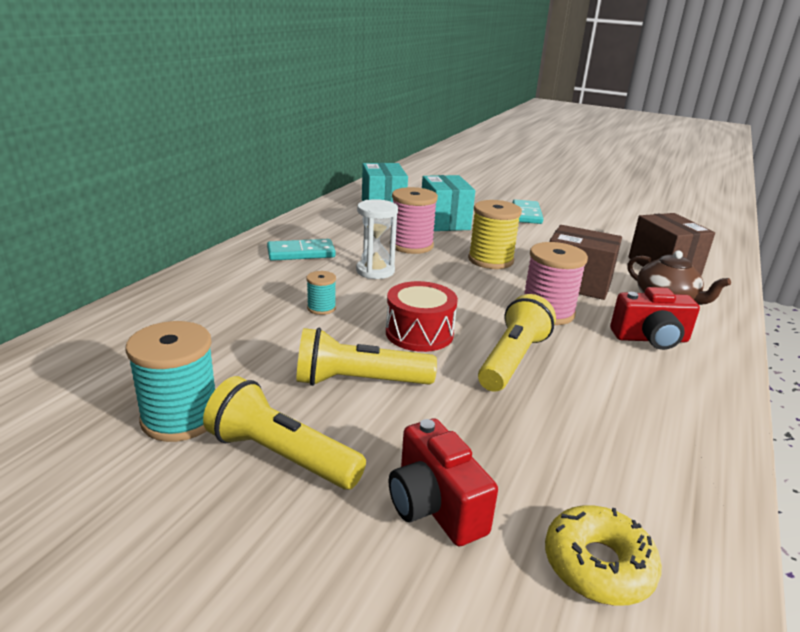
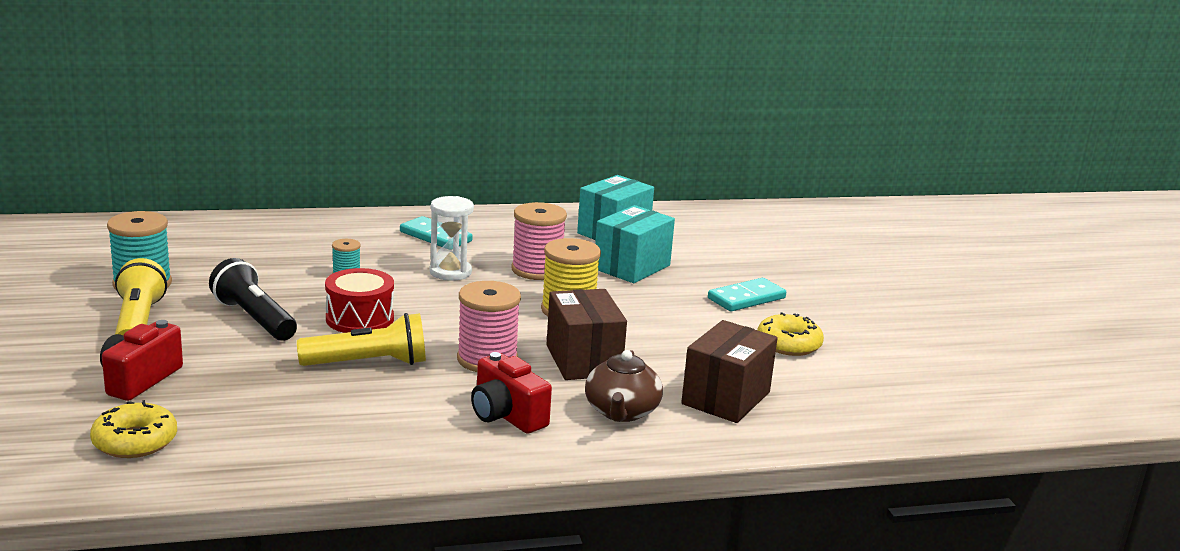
camera: 50 degrees right, 5 degrees down
(359, 381) = (254, 319): yellow flashlight -> black flashlight
(600, 228) = (788, 344): none -> yellow donut

